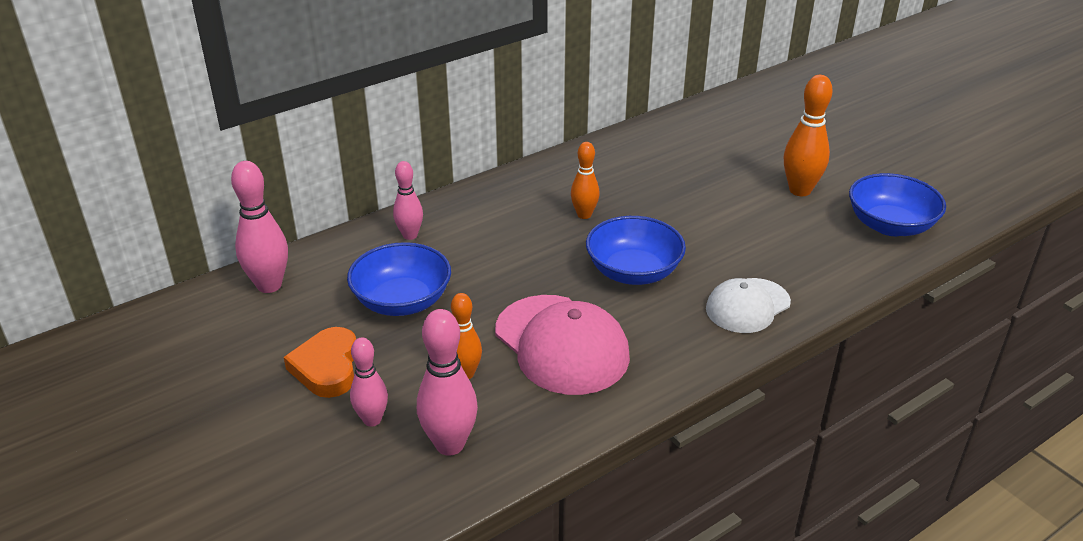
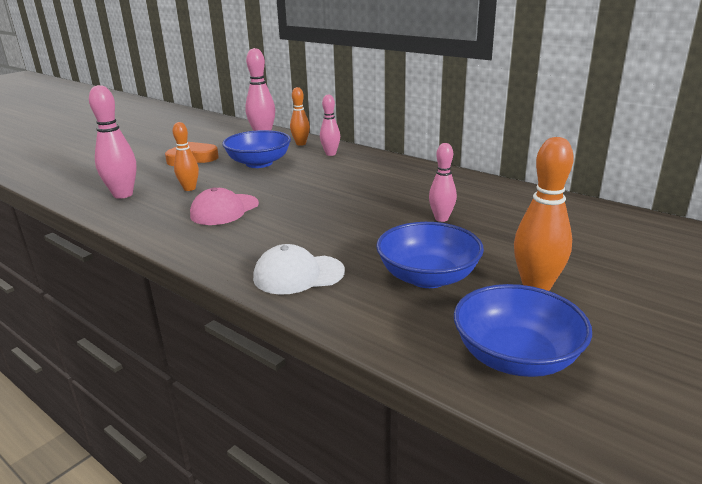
camera: 75 degrees right, 10 degrees down
(372, 420) = (147, 174): pink bowling pin -> pink bowling pin (441, 218)
(561, 344) = (224, 210): pink cap -> pink cap, size x0.63
(584, 215) = (395, 195): orange bowling pin -> orange bowling pin (301, 144)
(633, 272) = (326, 222): blue bowl -> blue bowl (428, 277)
(747, 306) = (298, 274): white cap -> white cap turned 45 degrees counterclockwise

